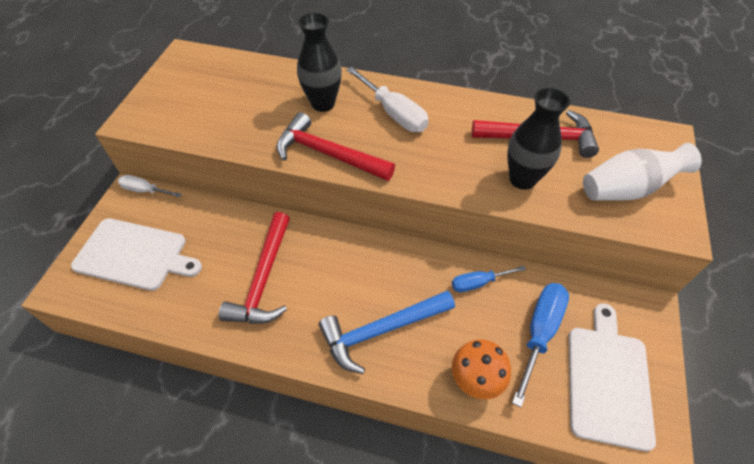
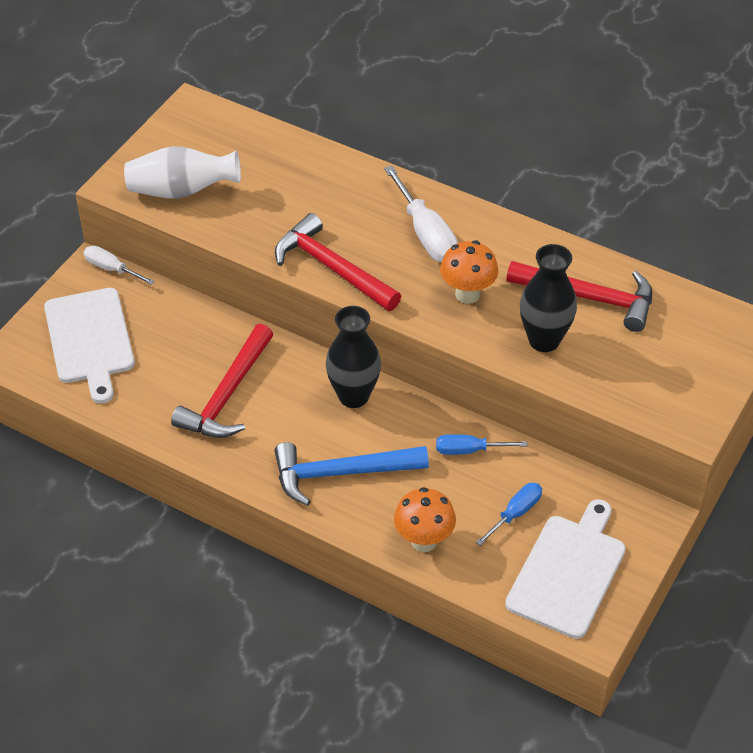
camera: 15 degrees right, 5 degrees down
(134, 255) = (89, 340): white cutting board -> white cutting board turned 45 degrees clockwise
(323, 104) = (345, 205): black vase -> black vase (353, 396)
(445, 154) = (467, 294): none -> orange mushroom
(539, 333) = (515, 513): blue screwdriver -> blue screwdriver, size x0.61
(626, 189) = (660, 375): white vase -> white vase (181, 191)

